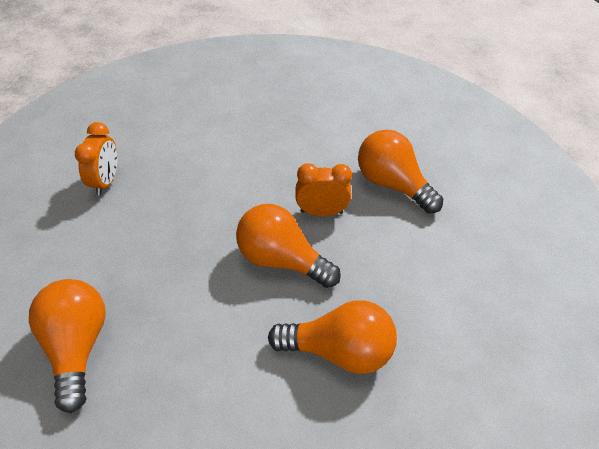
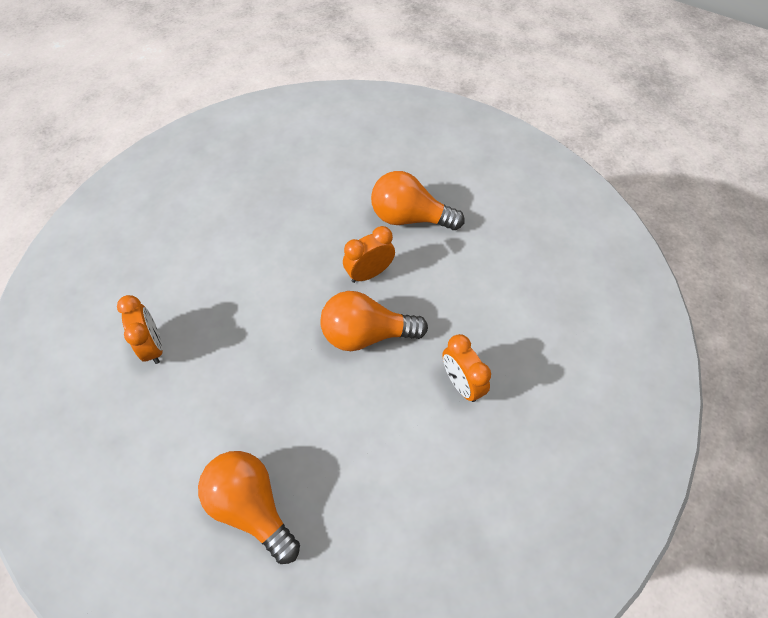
camera: 30 degrees left, 10 degrees up
(339, 351) = (461, 383): orange light bulb -> orange clock

